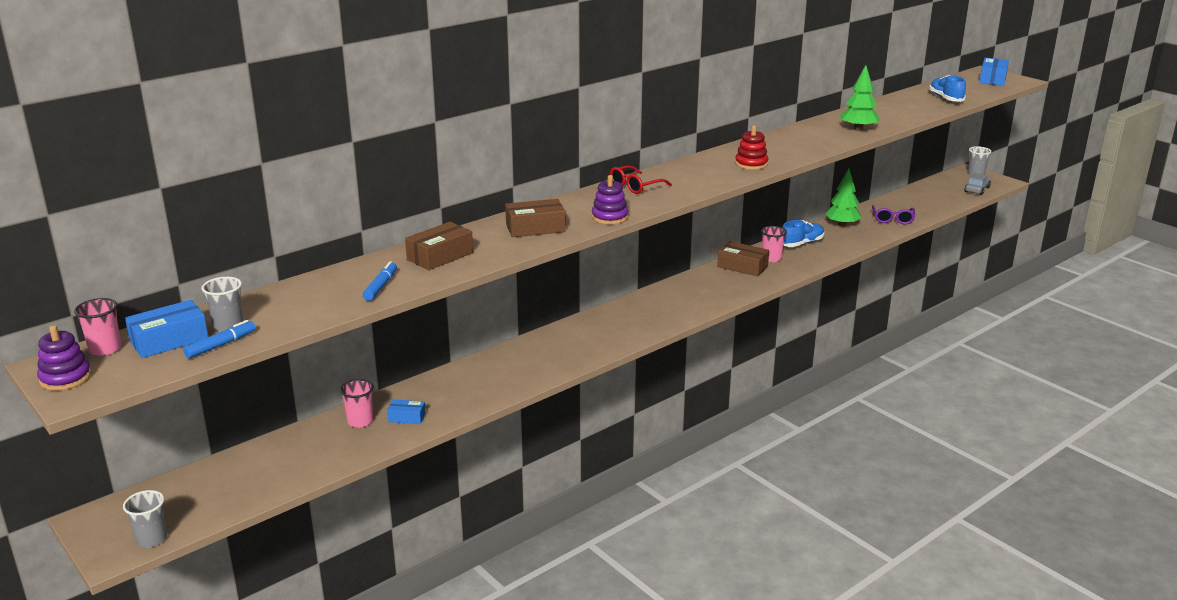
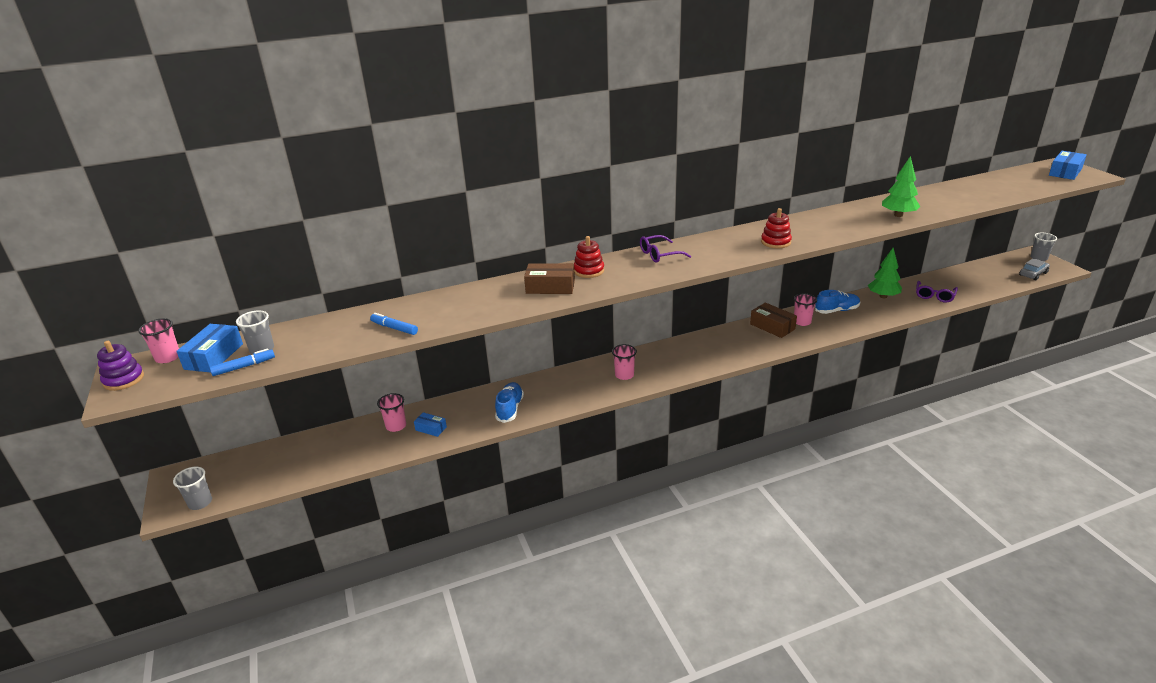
camera: 20 degrees right, 5 degrees up
(169, 340) = (214, 356): blue box -> blue box turned 60 degrees counterclockwise
(381, 286) = (394, 328): blue marker -> blue marker turned 90 degrees counterclockwise
(440, 256) = (458, 305): brown box -> none
(567, 209) = (589, 271): none -> red stacking toy
(606, 333) = (624, 375): none -> pink cup
(609, 217) = (618, 283): purple stacking toy -> none
(635, 186) = (659, 255): red glasses -> purple glasses
(945, 98) = (1004, 189): blue shoe -> blue shoe (510, 409)

